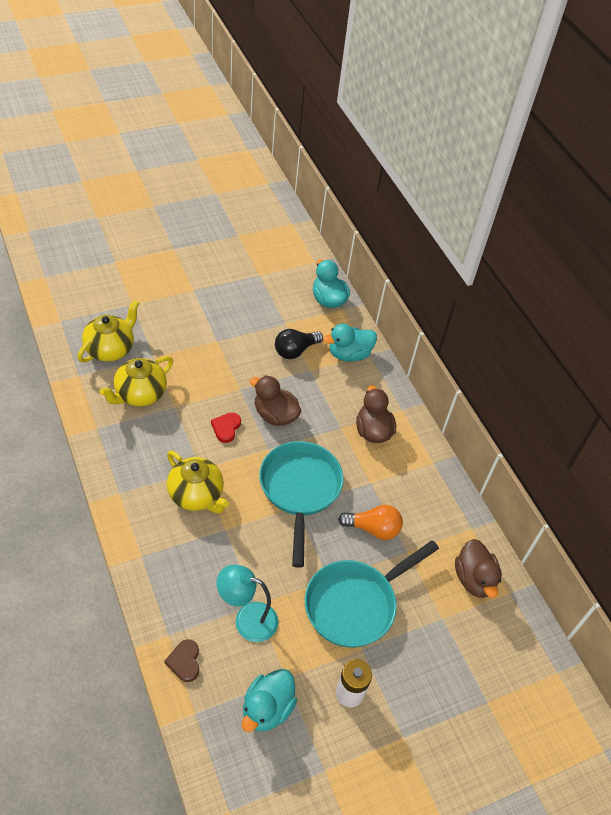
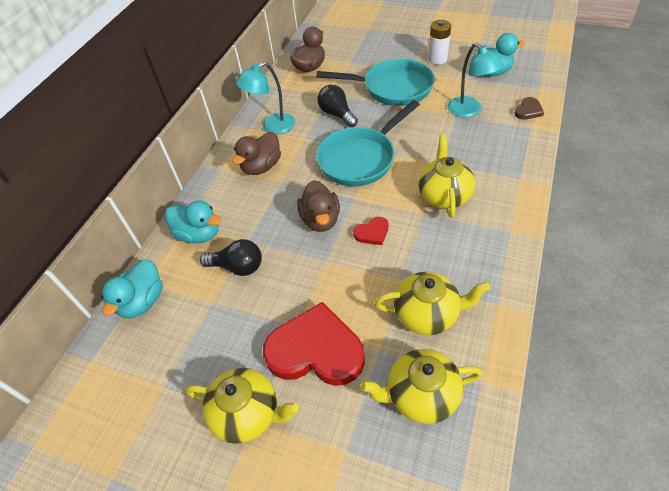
camera: 125 degrees left, 0 degrees up
(192, 336) = (316, 350): none -> red heart
(200, 289) = (247, 414): none -> yellow teapot
(373, 529) = (337, 114): orange light bulb -> black light bulb
(414, 476) = (272, 127): none -> turquoise lamp

